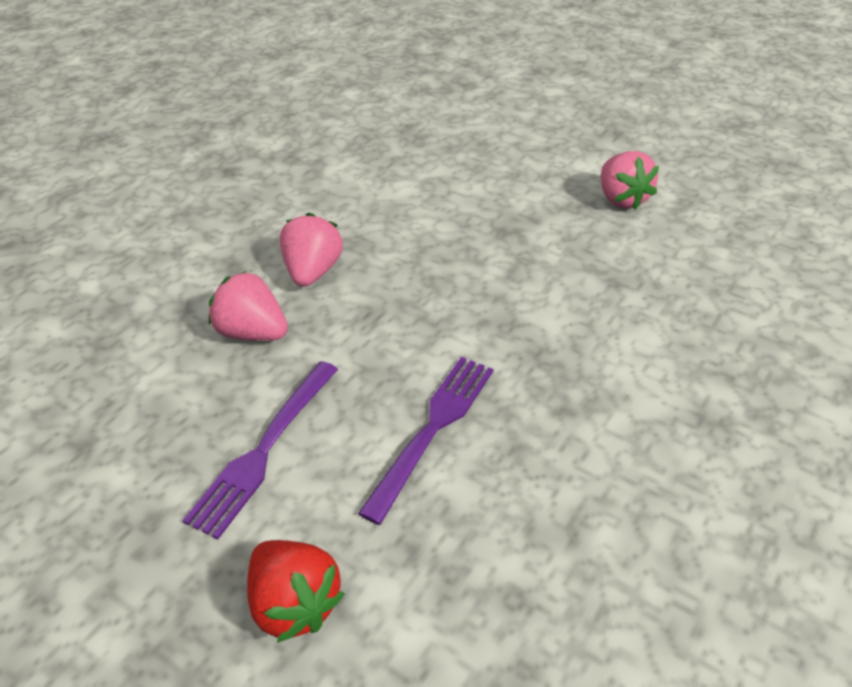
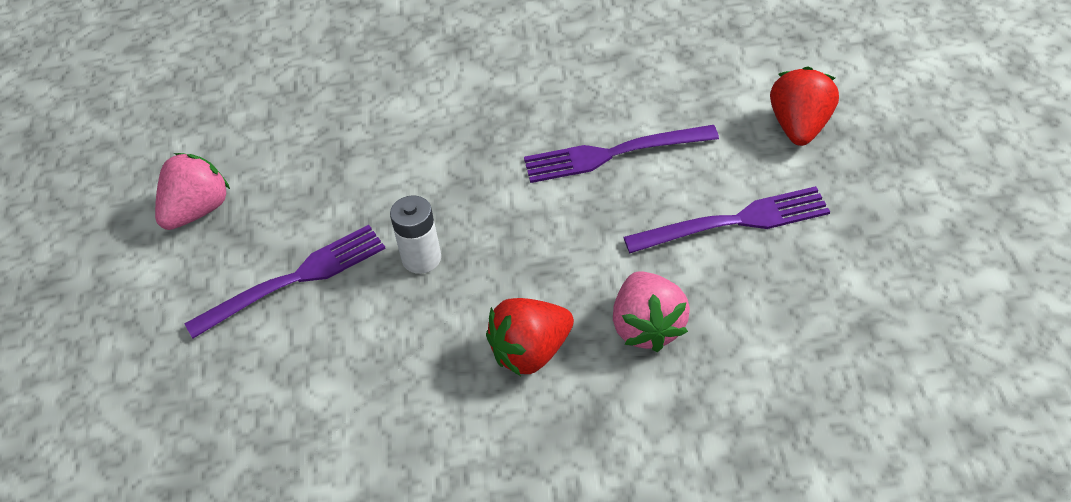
camera: 125 degrees left, 5 degrees up
(312, 271) = (531, 352): pink strawberry -> red strawberry
(454, 267) = (421, 258): none -> white battery
(504, 212) = (295, 279): none -> purple fork

